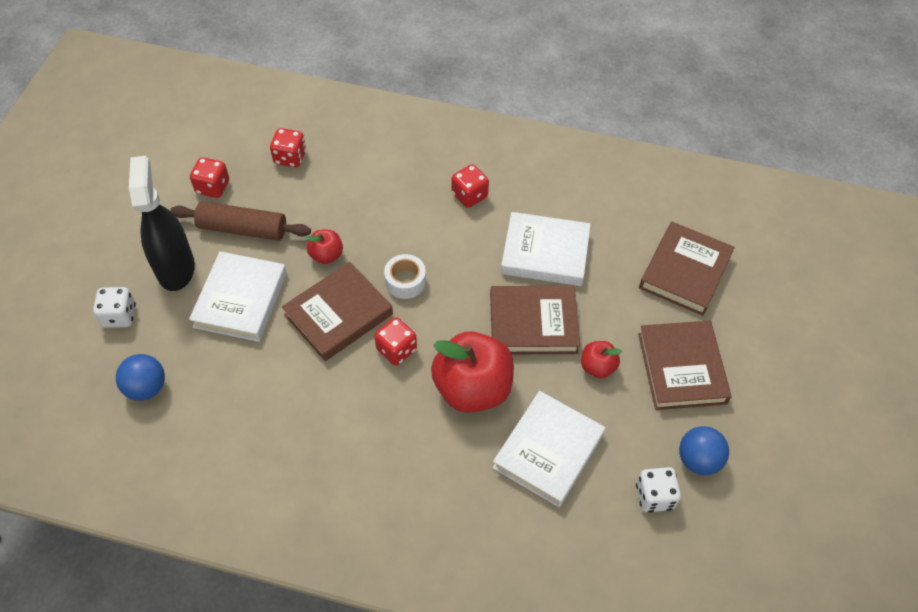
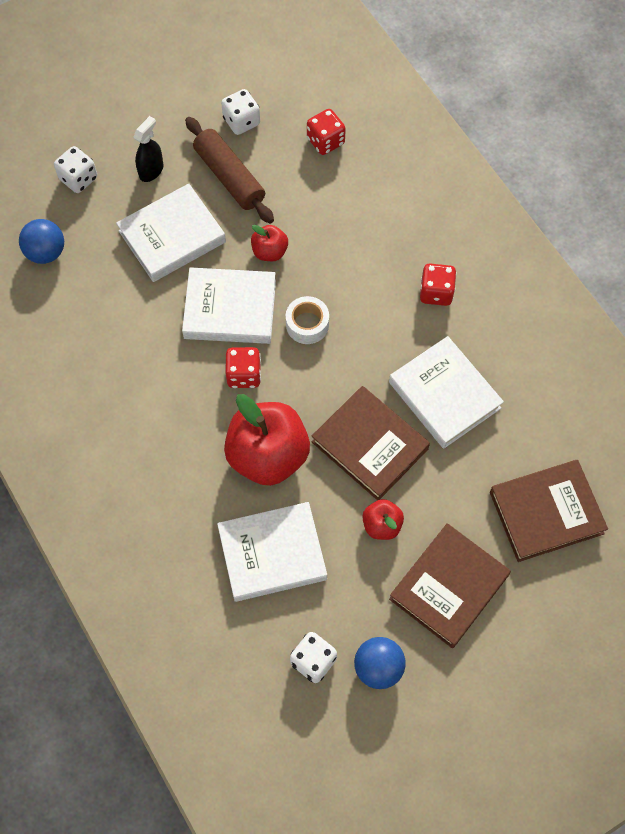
camera: 45 degrees right, 10 degrees up
(175, 268) = (151, 171): black spray bottle -> black spray bottle, size x0.52
(213, 187) = (241, 121): red dice -> white dice
(338, 314) = (230, 309): brown book -> white book

